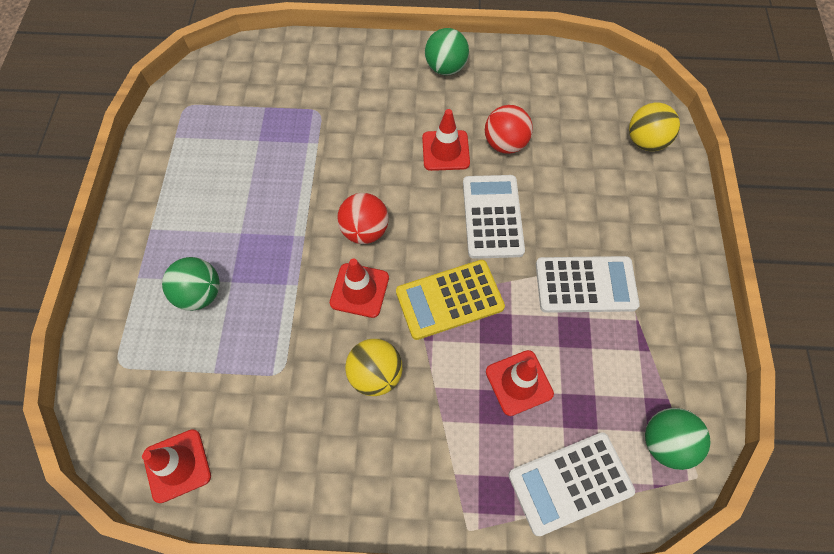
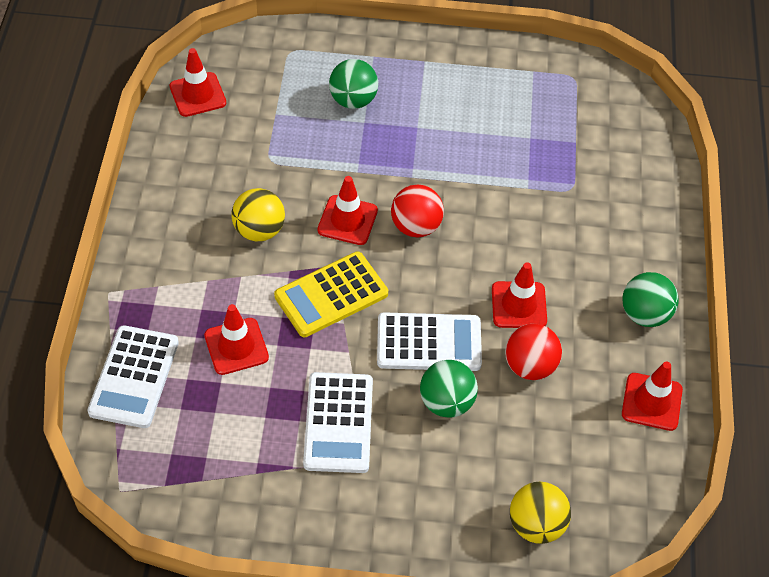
camera: 90 degrees right, 10 degrees down
(449, 299) = (331, 295): yellow calculator -> yellow calculator turned 105 degrees counterclockwise
(525, 68) = (651, 402): none -> red traffic cone
(570, 483) = (134, 377): white calculator -> white calculator turned 150 degrees counterclockwise
(665, 442) = (157, 468): green ball -> green ball (446, 402)

